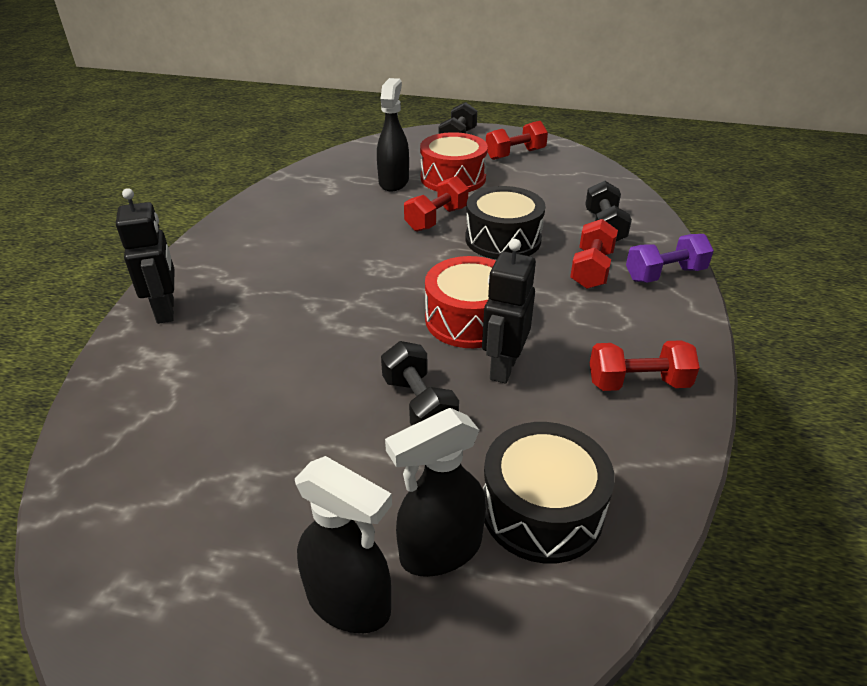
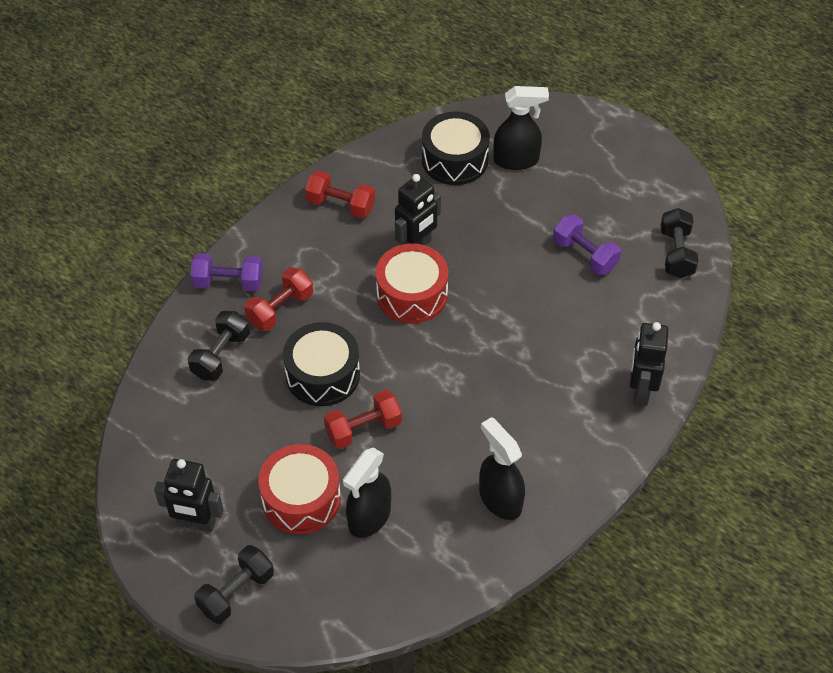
camera: 155 degrees left, 15 degrees up
(268, 430) = (584, 255): none -> purple dumbbell
(349, 602) = (568, 155): black spray bottle -> black spray bottle (500, 499)
(419, 405) = (486, 239): black dumbbell -> black dumbbell (676, 253)
(515, 154) = (196, 523): red dumbbell -> black robot

